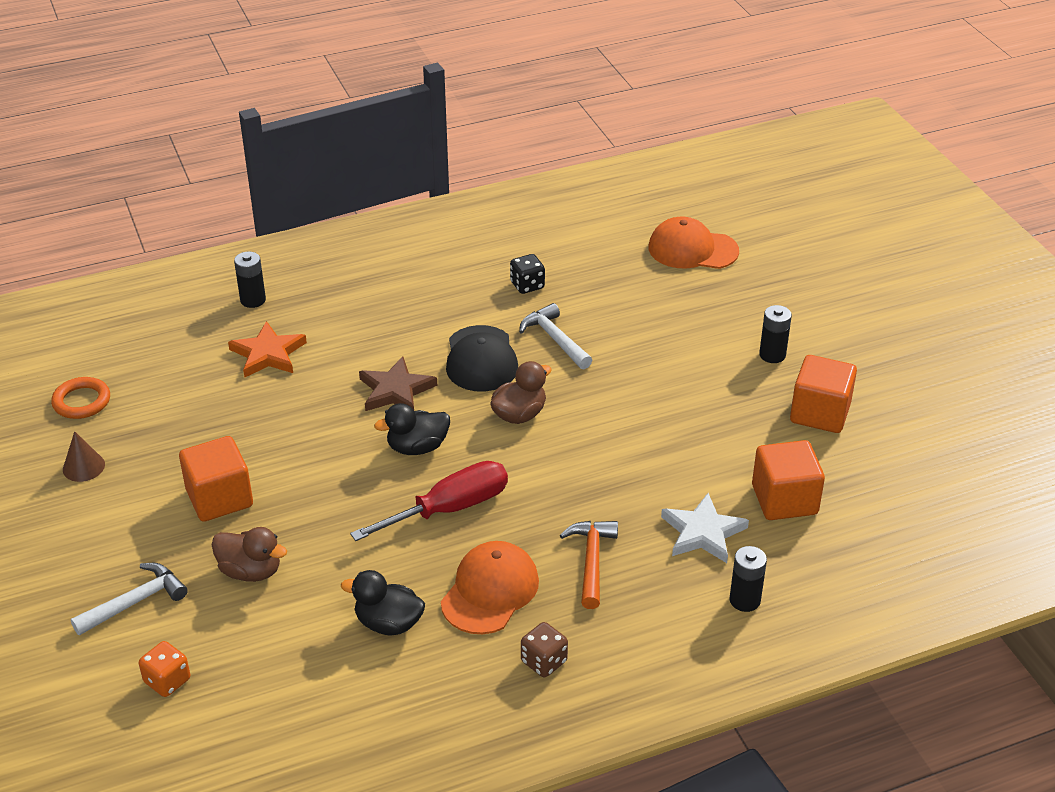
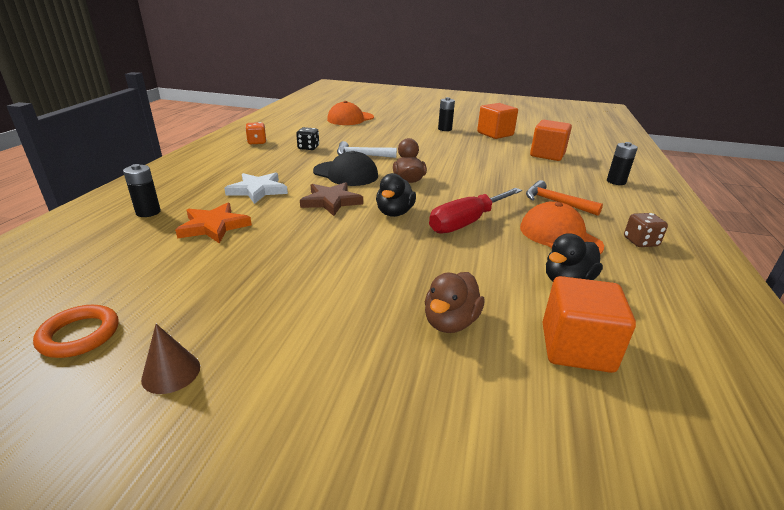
camera: 55 degrees left, 10 degrees down
(136, 602) = (425, 416): white hammer -> none
(167, 681) = (574, 441): orange dice -> orange dice (257, 142)
(219, 498) = (339, 304): orange cube -> orange cube (576, 348)
(251, 571) = (450, 322): brown duck -> brown duck turned 150 degrees clockwise
(450, 509) = (466, 222): red screwdriver -> red screwdriver turned 135 degrees counterclockwise
(703, 532) = (556, 174): white star -> white star (258, 190)

